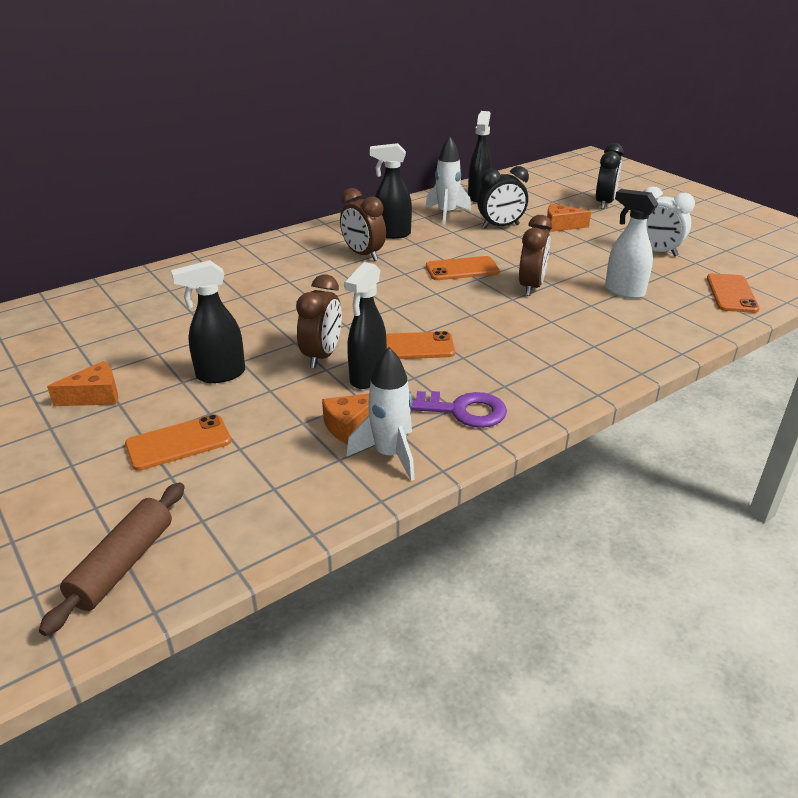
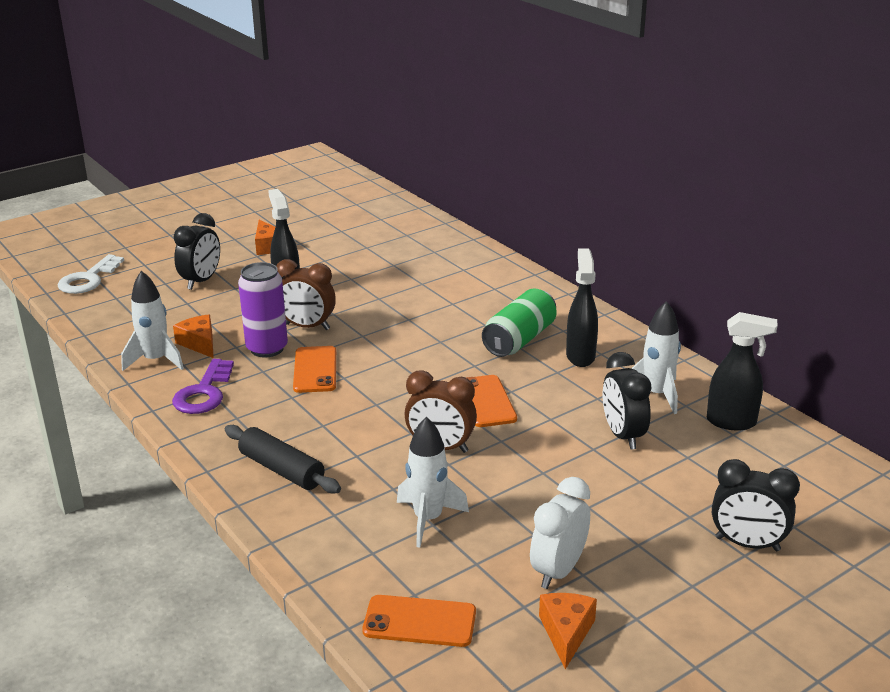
camera: 90 degrees right, 5 degrees down
(123, 565) = (88, 279): brown rolling pin -> white key
(178, 443) = (201, 281): orange phone -> black clock
(363, 255) = (519, 339): brown clock -> green can
(367, 378) = (267, 348): black spray bottle -> purple can
(561, 226) = (638, 488): orange cheese -> orange cheese (566, 633)
(583, 354) = (281, 470): none -> black rolling pin
(623, 291) = (428, 519): white spray bottle -> white rocket

